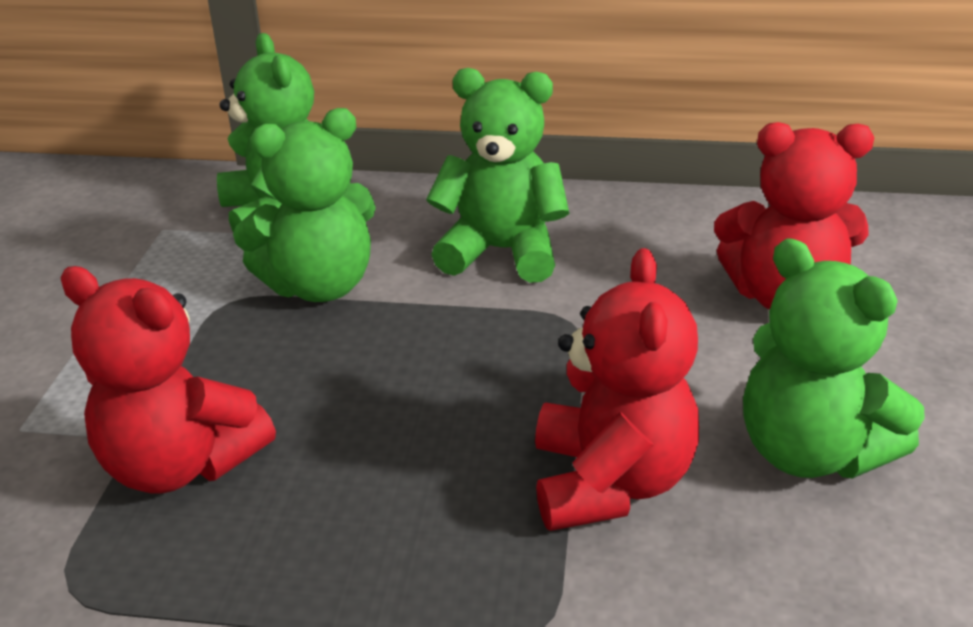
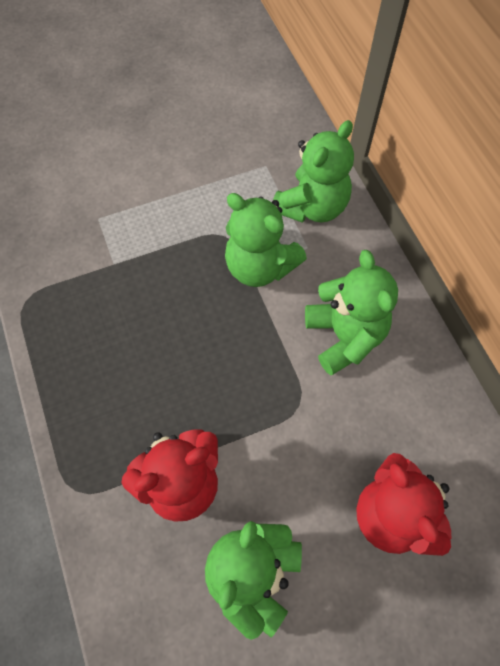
camera: 60 degrees right, 30 degrees up
(181, 464) = (106, 293): red teddy bear -> none

